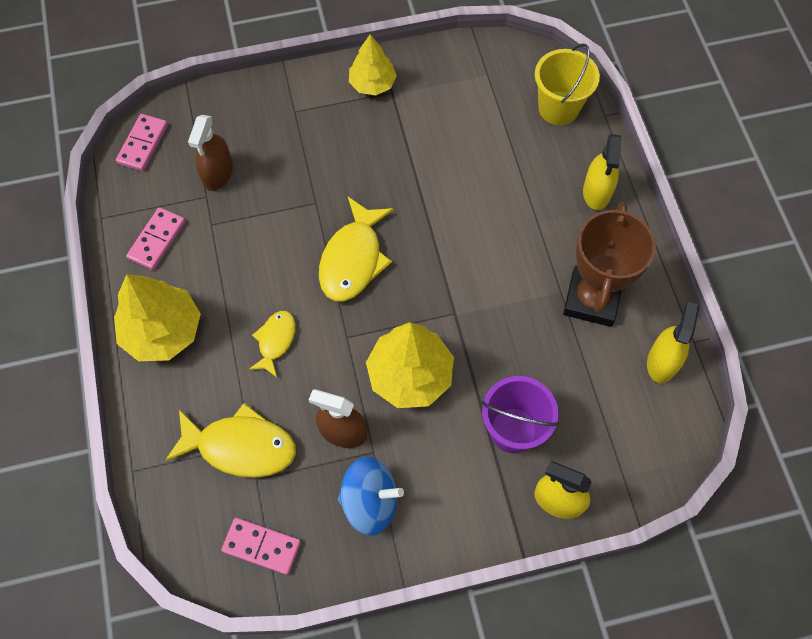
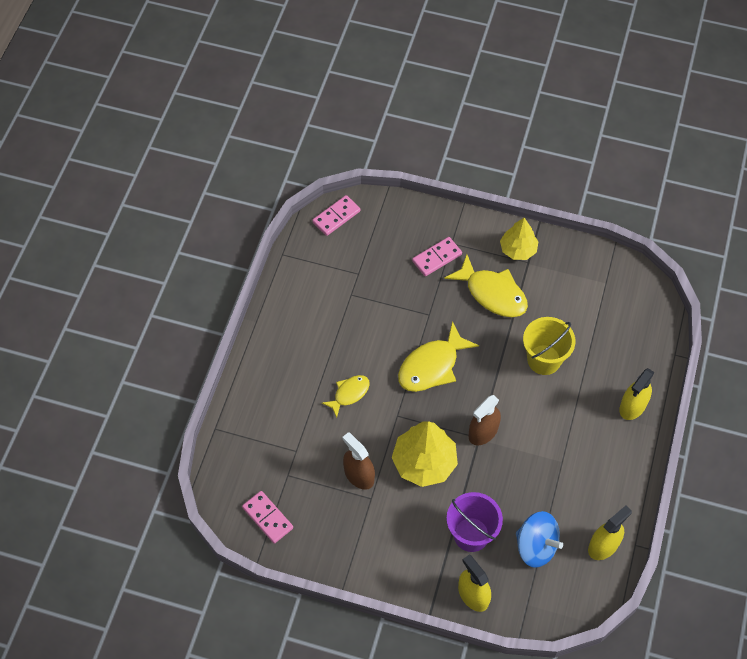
camera: 30 degrees right, 5 degrees down
(157, 240) = (310, 287): pink domino -> pink domino (437, 258)
(162, 331) = (281, 350): yellow tree -> none
(217, 173) = (374, 261): brown spray bottle -> brown spray bottle (483, 432)
(240, 446) = (289, 449): yellow fish -> yellow fish (492, 293)
(370, 502) = (350, 528): blue spinning top -> blue spinning top (536, 546)
(558, 108) = (643, 332): yellow bucket -> yellow bucket (544, 360)
(591, 299) = (580, 478): brown trophy -> none

